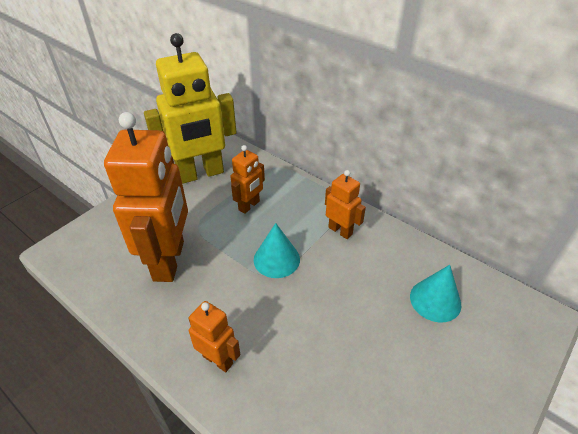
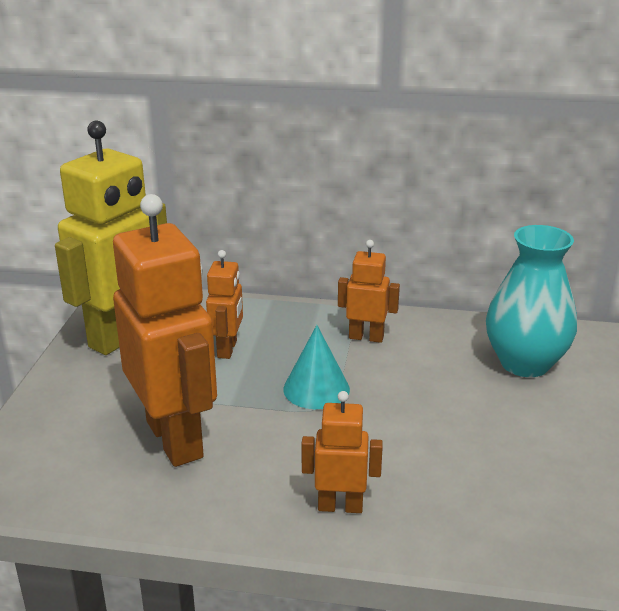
camera: 30 degrees left, 15 degrees down
(435, 300) = (525, 363): turquoise cone -> turquoise vase

